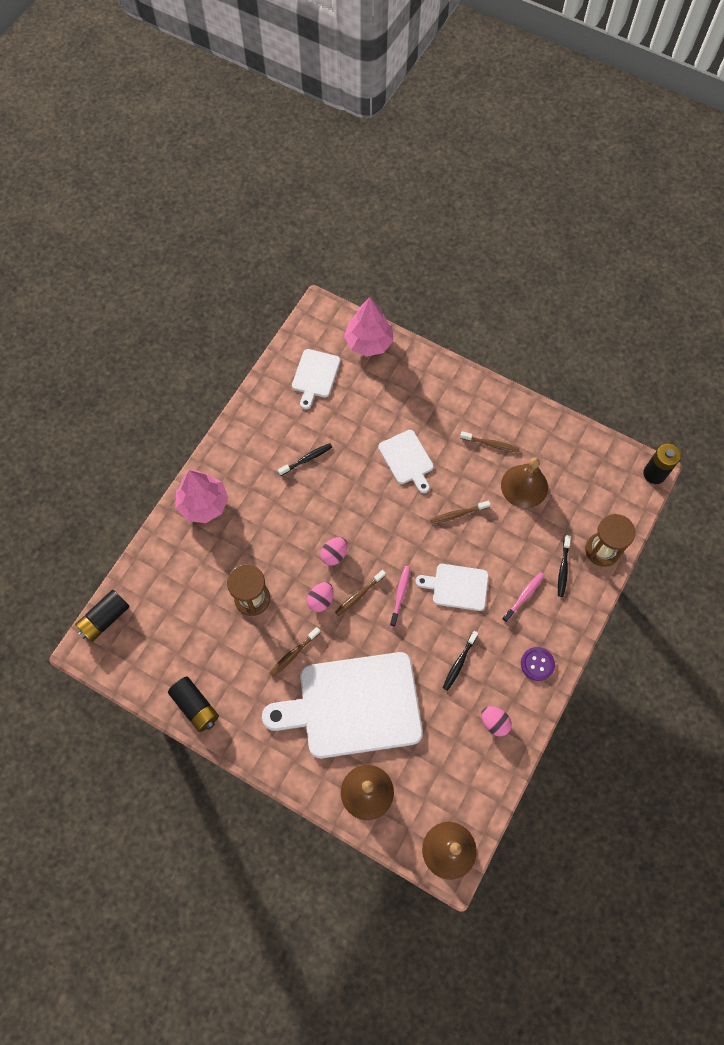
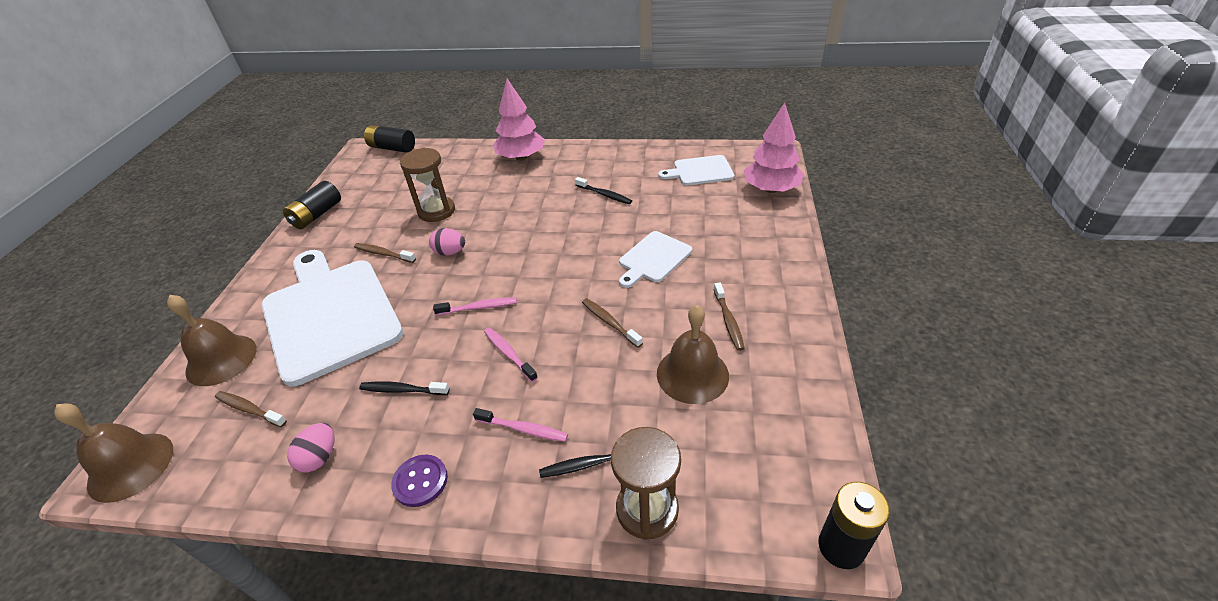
camera: 70 degrees right, 25 degrees down
(334, 555) = (506, 245): pink egg -> none
(359, 595) = (466, 276): brown toothbrush -> brown toothbrush (249, 409)
(457, 587) = (509, 354): white cutting board -> pink toothbrush

